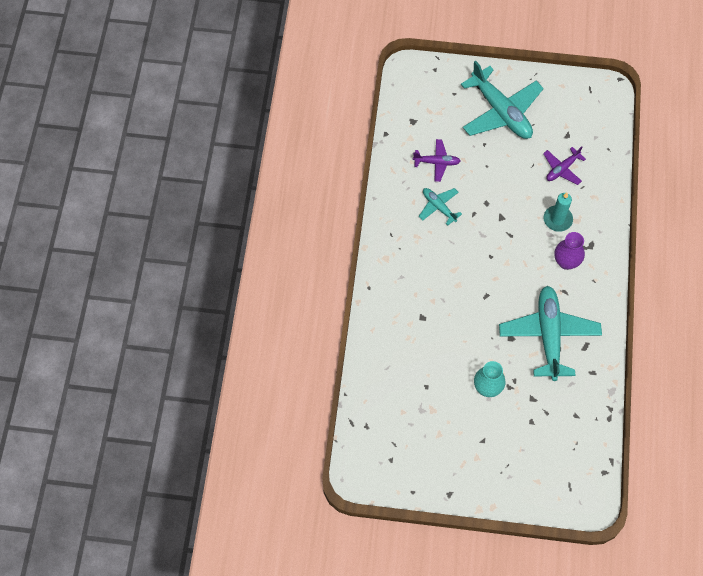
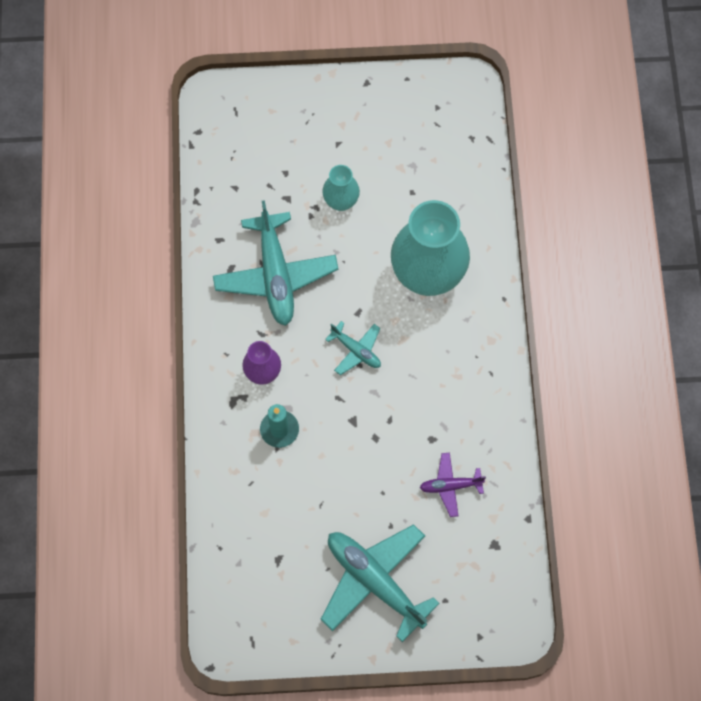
camera: 170 degrees right, 5 degrees up
(426, 315) = (427, 275): none -> turquoise vase
(439, 207) = (436, 421): turquoise plane -> turquoise plane (356, 350)
(562, 169) = (280, 505): purple plane -> none

